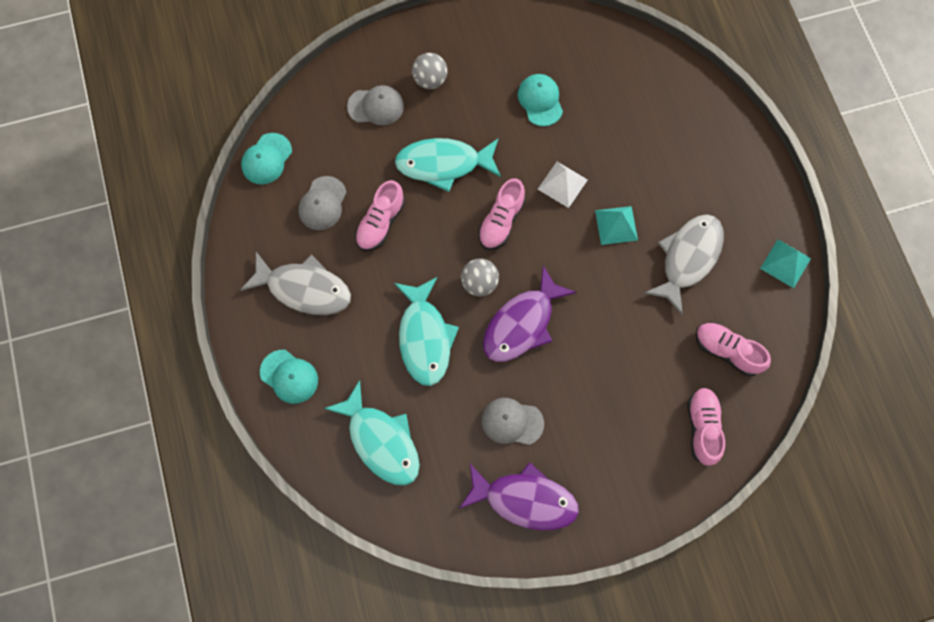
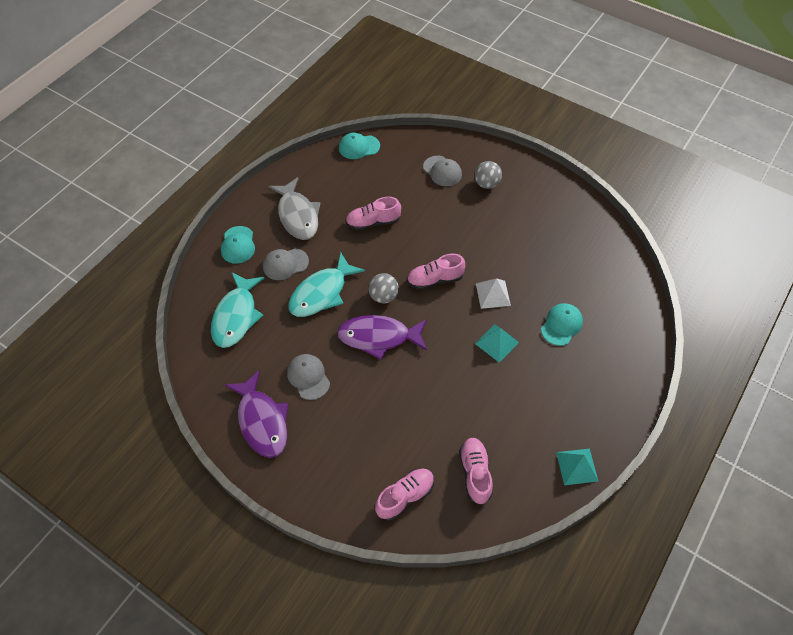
camera: 50 degrees right, 15 degrees down
(322, 203) = (357, 188): grey cap -> grey cap (285, 264)
(443, 164) = (441, 226): turquoise fish -> none
(540, 101) = (534, 245): turquoise cap -> turquoise cap (561, 325)
(688, 258) = (517, 401): grey fish -> none

